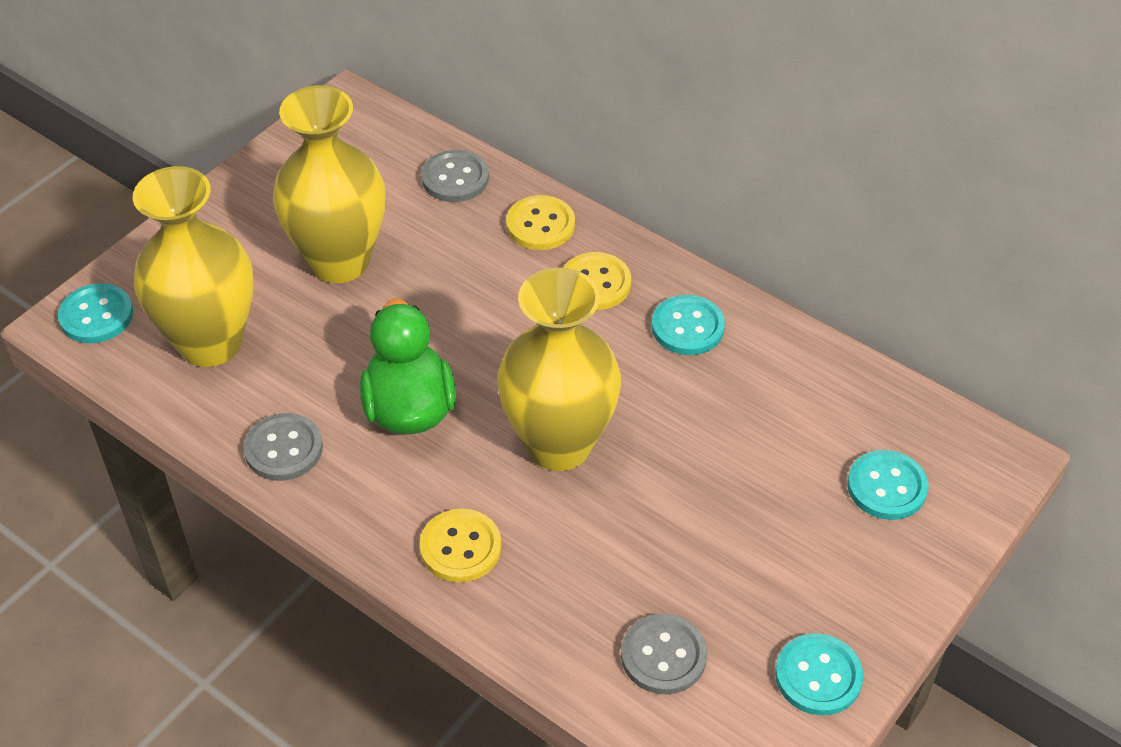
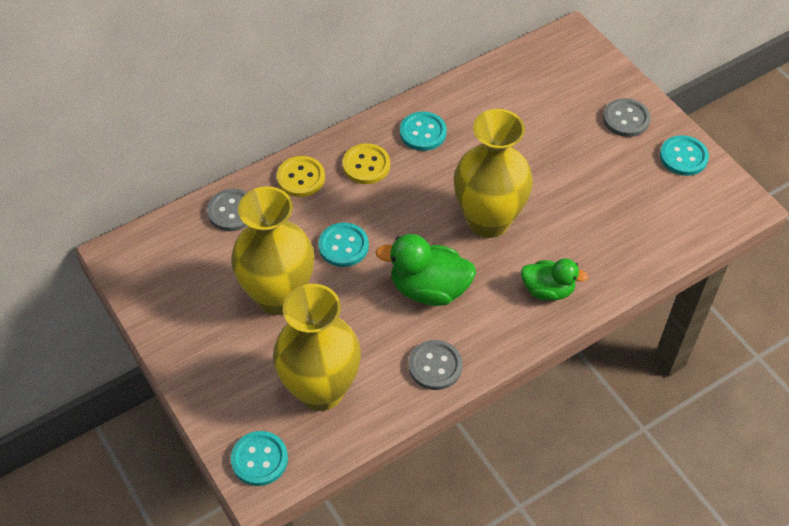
camera: 70 degrees left, 5 degrees up
(460, 547) = (548, 290): yellow button -> green duck
(663, 656) = (652, 217): grey button -> grey button (626, 119)
(886, 487) = (573, 87): turquoise button -> turquoise button (343, 246)

